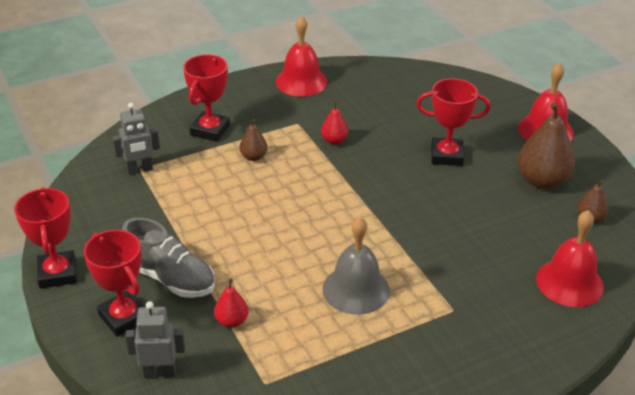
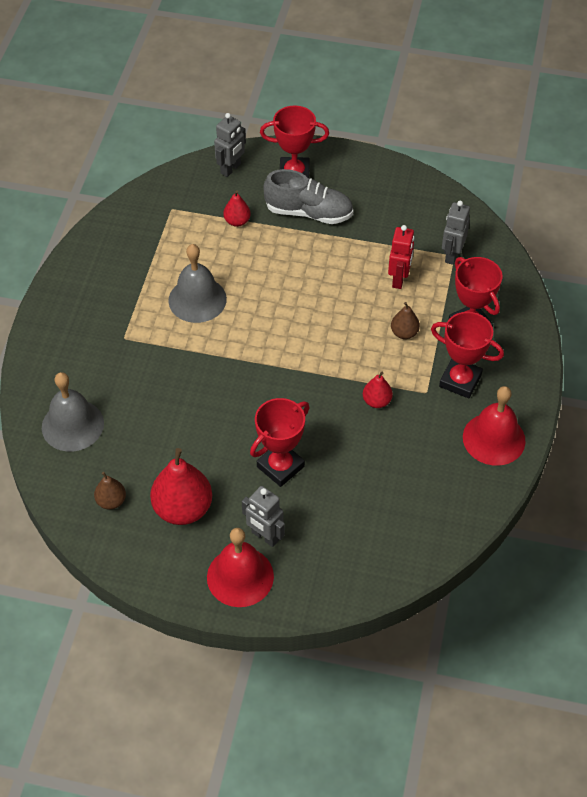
camera: 130 degrees right, 15 degrees up
(57, 273) = (369, 162): red trophy -> red trophy (460, 381)
(170, 278) = (308, 212): grey shoe -> grey shoe turned 150 degrees counterclockwise
(198, 185) = (399, 279): none -> red robot
(505, 135) = (265, 536): none -> grey robot
(542, 181) = (183, 509): brown pear -> red pear
(569, 282) = (72, 425): red bell -> grey bell

